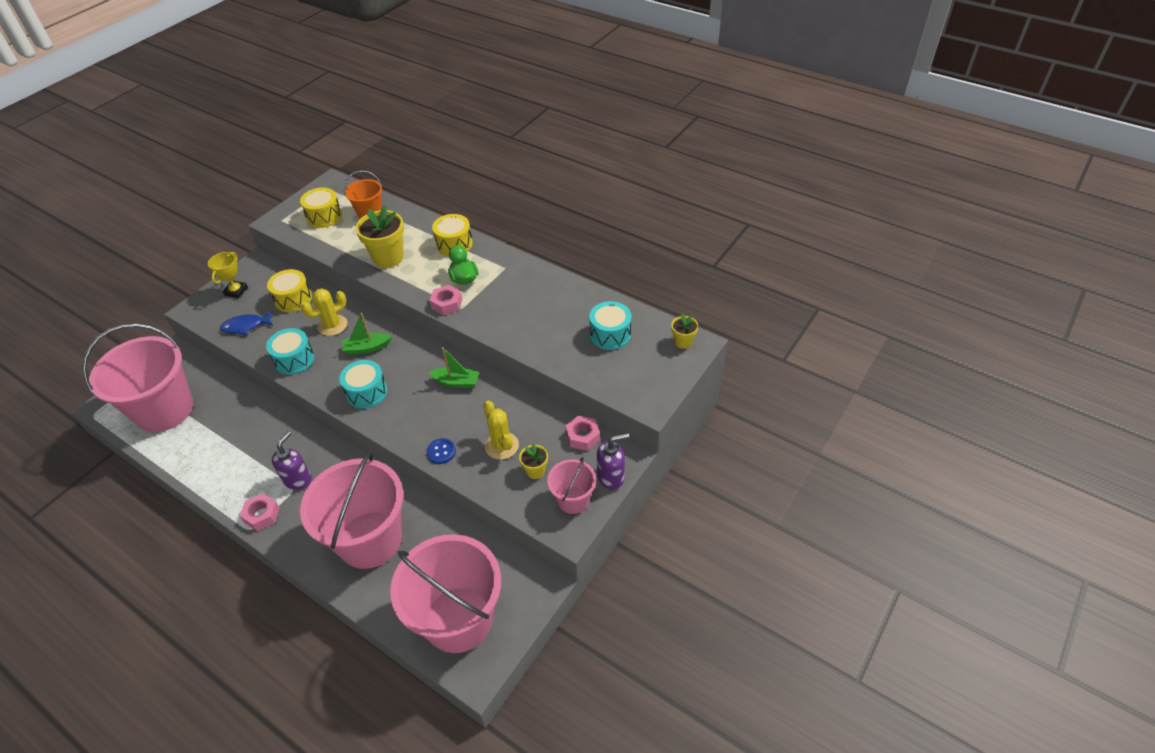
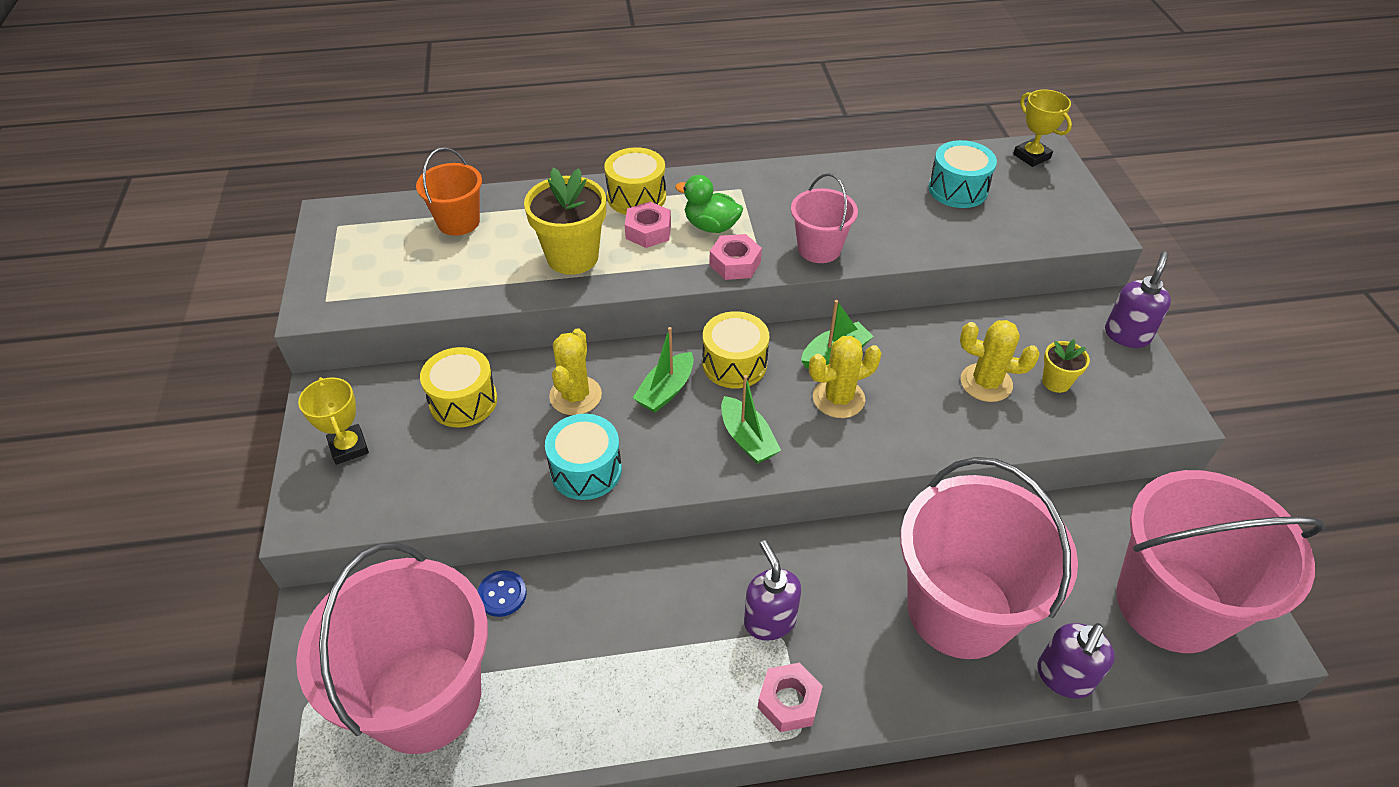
camera: 45 degrees left, 0 degrees up
(245, 326) = (440, 480): blue fish -> none
(324, 216) = (392, 260): yellow drum -> yellow drum (734, 364)
(367, 392) = (747, 439): turquoise drum -> green boat
(367, 602) = (1063, 677): none -> purple soap dispenser
(427, 403) = (838, 398): none -> yellow cactus
(441, 452) = (936, 436): blue button -> blue button (502, 594)
(573, 500) = (1131, 381): pink bucket -> pink bucket (819, 249)
(582, 436) = (1044, 317): pink nut -> pink nut (648, 231)
(683, 342) = (1031, 156): yellow flower pot -> yellow trophy

